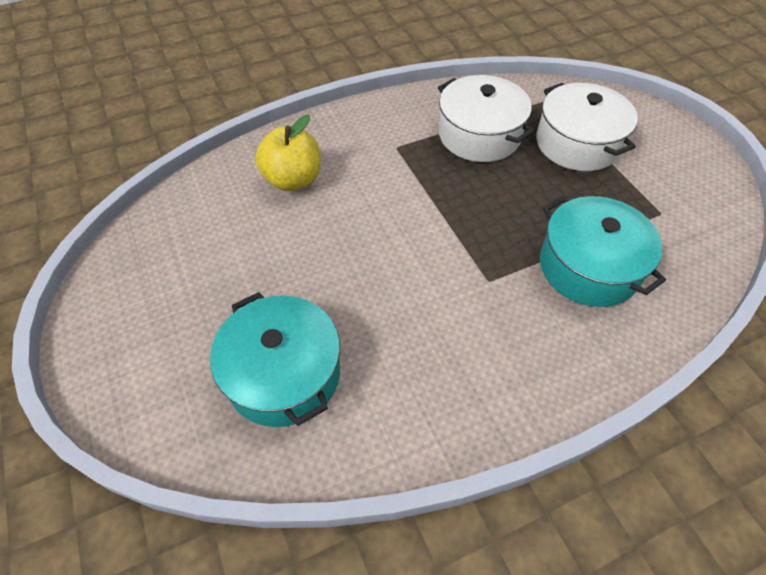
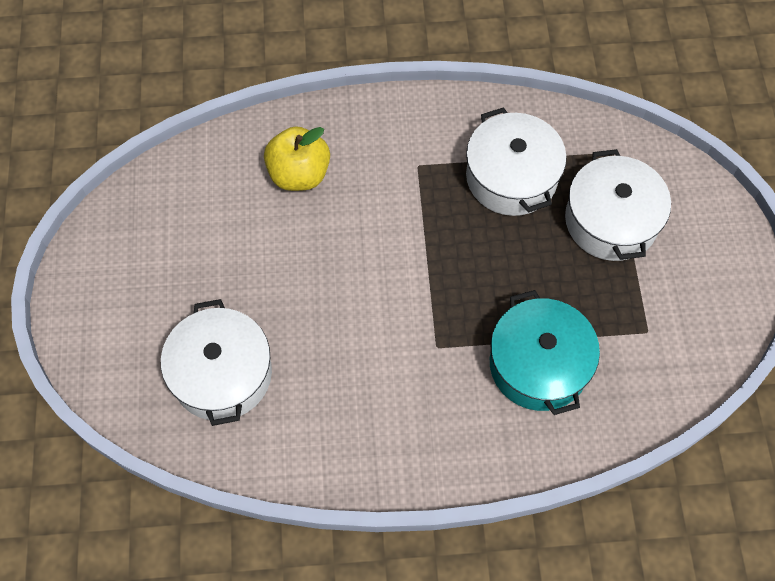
camera: 20 degrees right, 10 degrees up
(283, 374) = (222, 374): turquoise pot -> white pot

